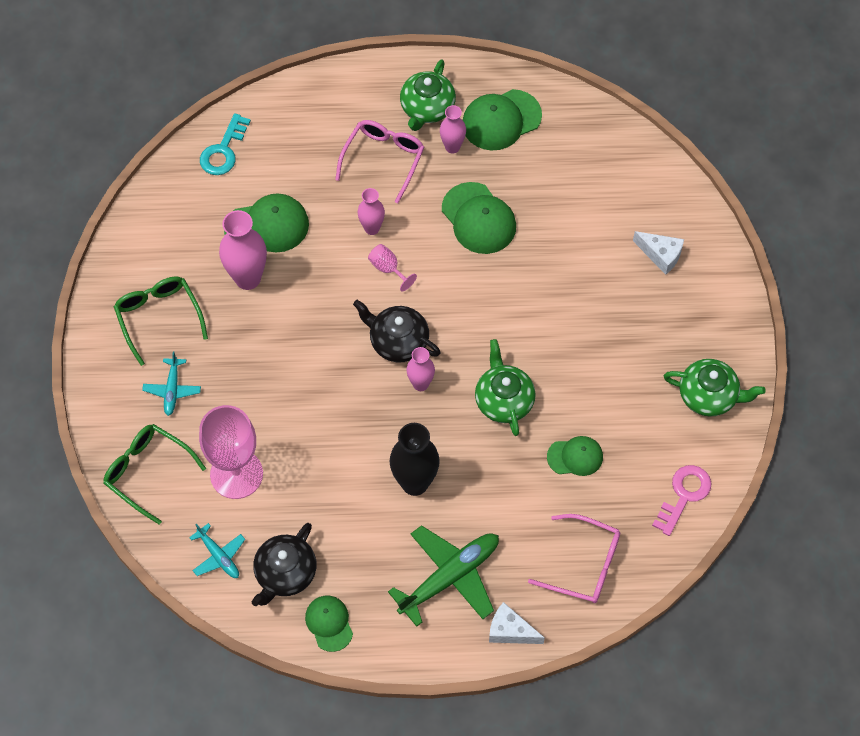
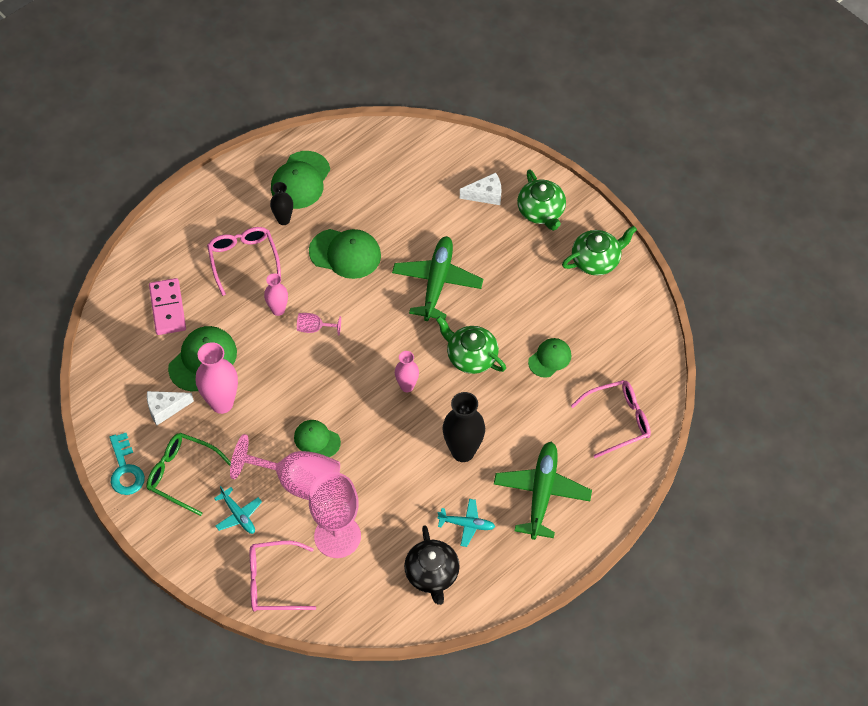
camera: 40 degrees left, 5 degrees down
(147, 472) = (273, 582): green glasses -> pink glasses
(218, 556) = (376, 598): turquoise plane -> turquoise plane (466, 524)
(223, 151) = (122, 331): turquoise key -> turquoise key (125, 470)
(247, 400) = (298, 482): none -> pink goblet
(279, 157) = (168, 308): none -> pink domino
(329, 623) = (492, 583): green cap -> green cap (317, 440)
(398, 341) = (365, 370): black teapot -> none
(427, 108) = (242, 206): green teapot -> green teapot (541, 211)
(452, 147) = (283, 220): pink vase -> black vase
(510, 631) = (611, 497): white cheese -> white cheese (165, 409)
(537, 307) = (437, 283): none -> green plane
(684, 495) = (638, 332): pink key -> none

